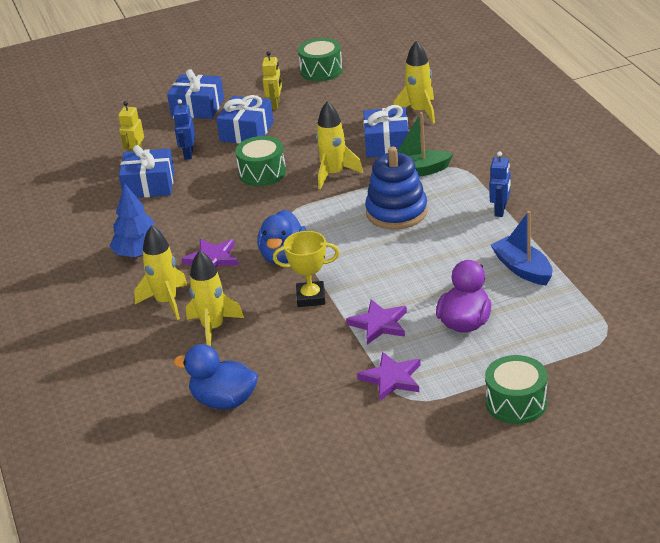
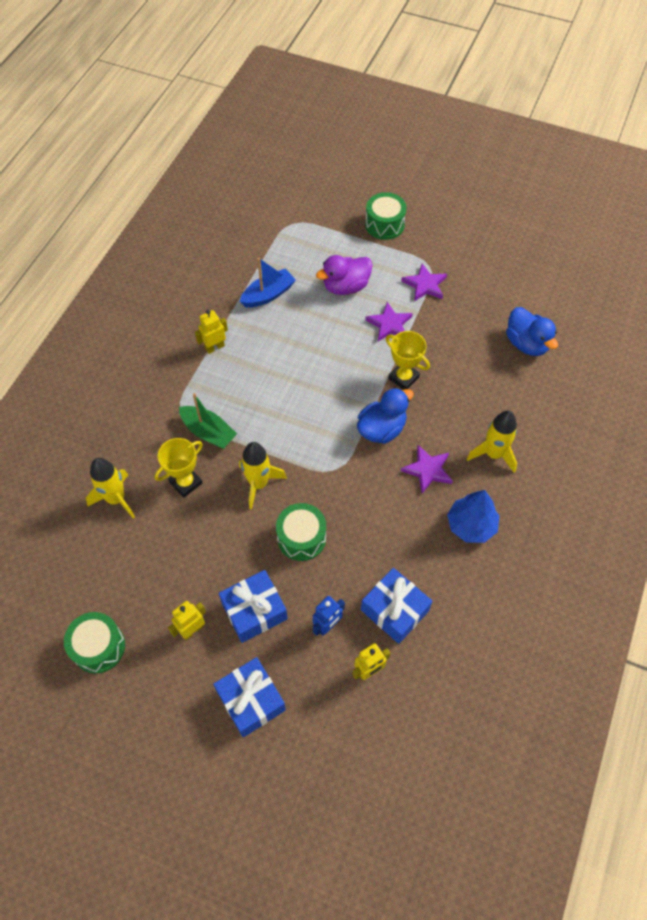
camera: 140 degrees left, 25 degrees up
(213, 328) = (484, 404): yellow rocket -> none
(387, 144) = (186, 482): blue gift -> yellow trophy
(396, 212) = (270, 404): blue stacking toy -> none
(500, 210) = (215, 347): blue robot -> yellow robot
(522, 269) = (268, 295): blue boat -> blue boat turned 135 degrees counterclockwise

